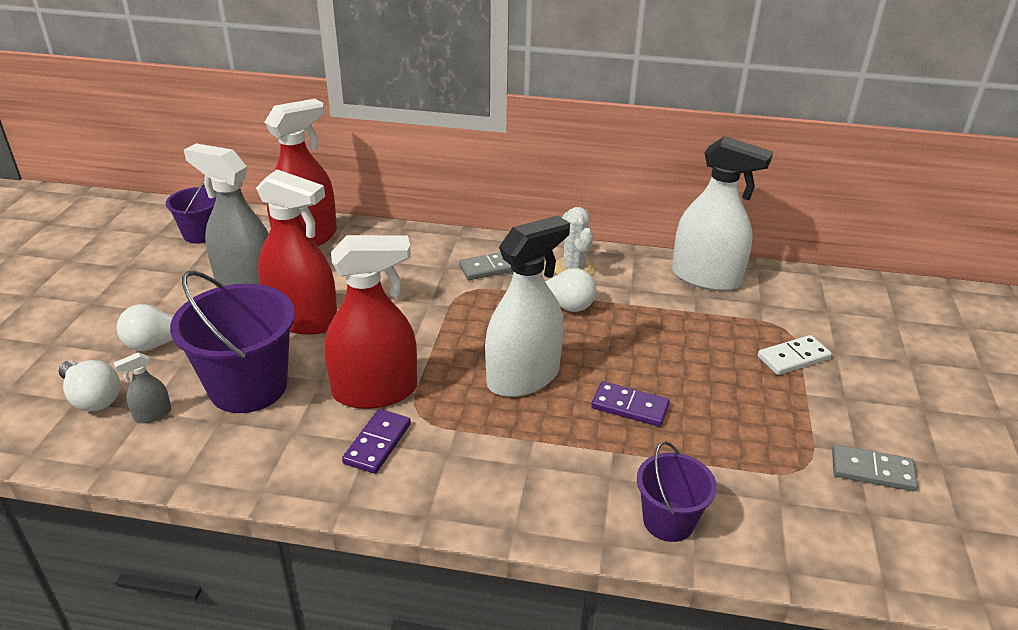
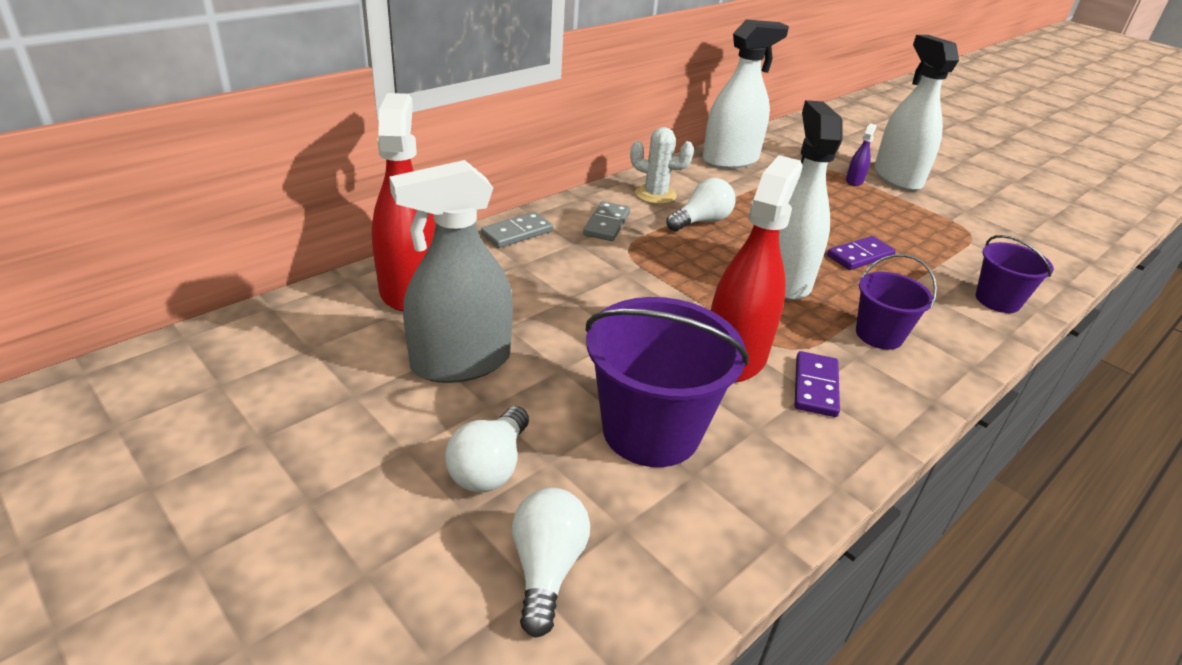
camera: 55 degrees left, 0 degrees up
(92, 398) = (546, 569): white light bulb -> white light bulb turned 75 degrees counterclockwise
(153, 414) = (635, 523): grey spray bottle -> none
(201, 234) = (279, 350): purple bucket -> purple bucket (879, 335)
(302, 319) = (565, 350): red spray bottle -> none
(377, 443) = (815, 386): purple domino -> purple domino turned 45 degrees clockwise
(793, 358) = (854, 181): white domino -> purple spray bottle
(854, 383) = (897, 178): none -> white spray bottle
(872, 471) = (986, 215): grey domino -> grey domino (517, 233)

